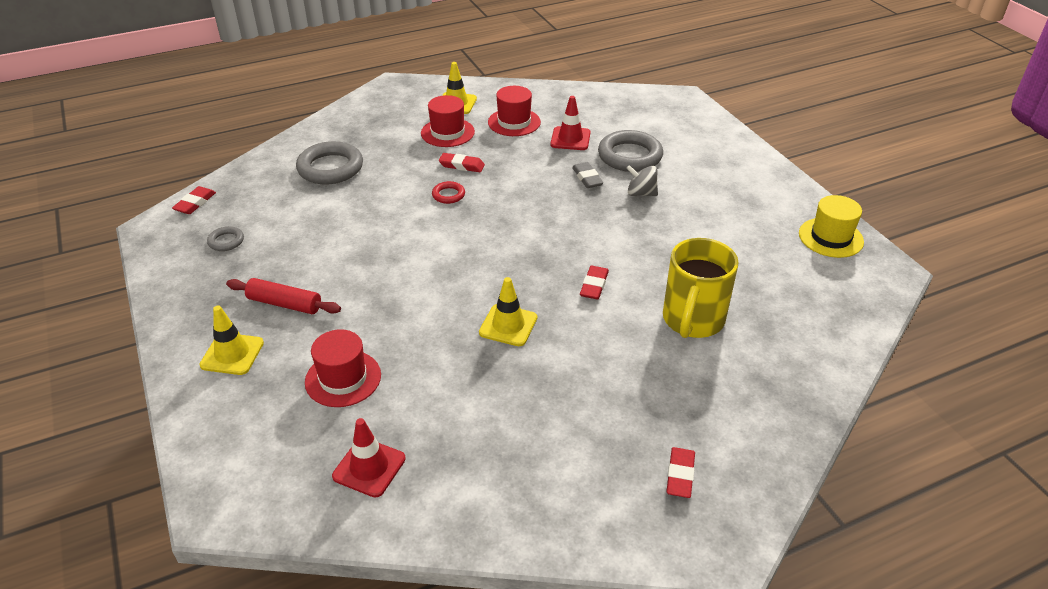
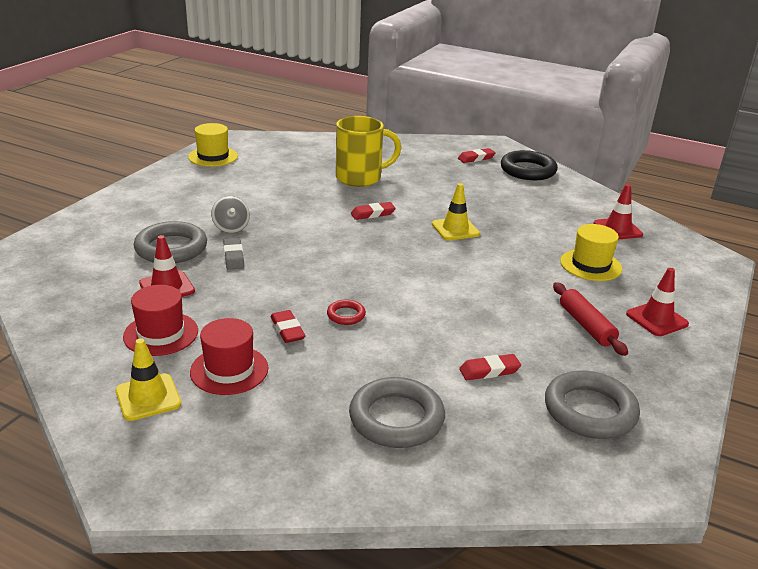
camera: 130 degrees left, 10 degrees down
(195, 203) = (588, 484): red eraser -> red eraser (489, 371)
(226, 241) = (590, 410): grey ring -> grey ring, size x2.07
(232, 354) = (657, 319): yellow traffic cone -> red traffic cone
(343, 378) = (590, 265): red hat -> yellow hat
(587, 178) = (233, 257): grey eraser -> grey eraser turned 45 degrees counterclockwise
(595, 509) = (528, 170): none -> black ring

